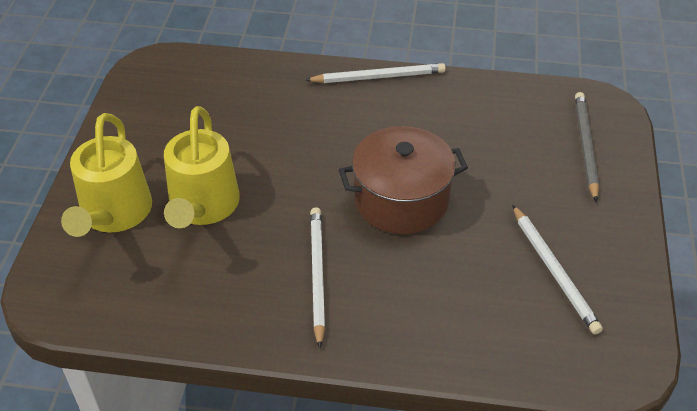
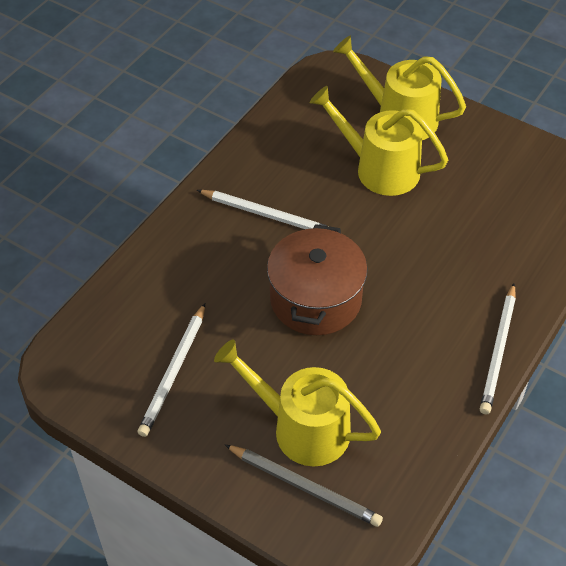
camera: 115 degrees right, 5 degrees up
(537, 164) = (302, 428): none -> yellow watering can
(554, 271) = (174, 372): white pencil -> white pencil turned 75 degrees counterclockwise

